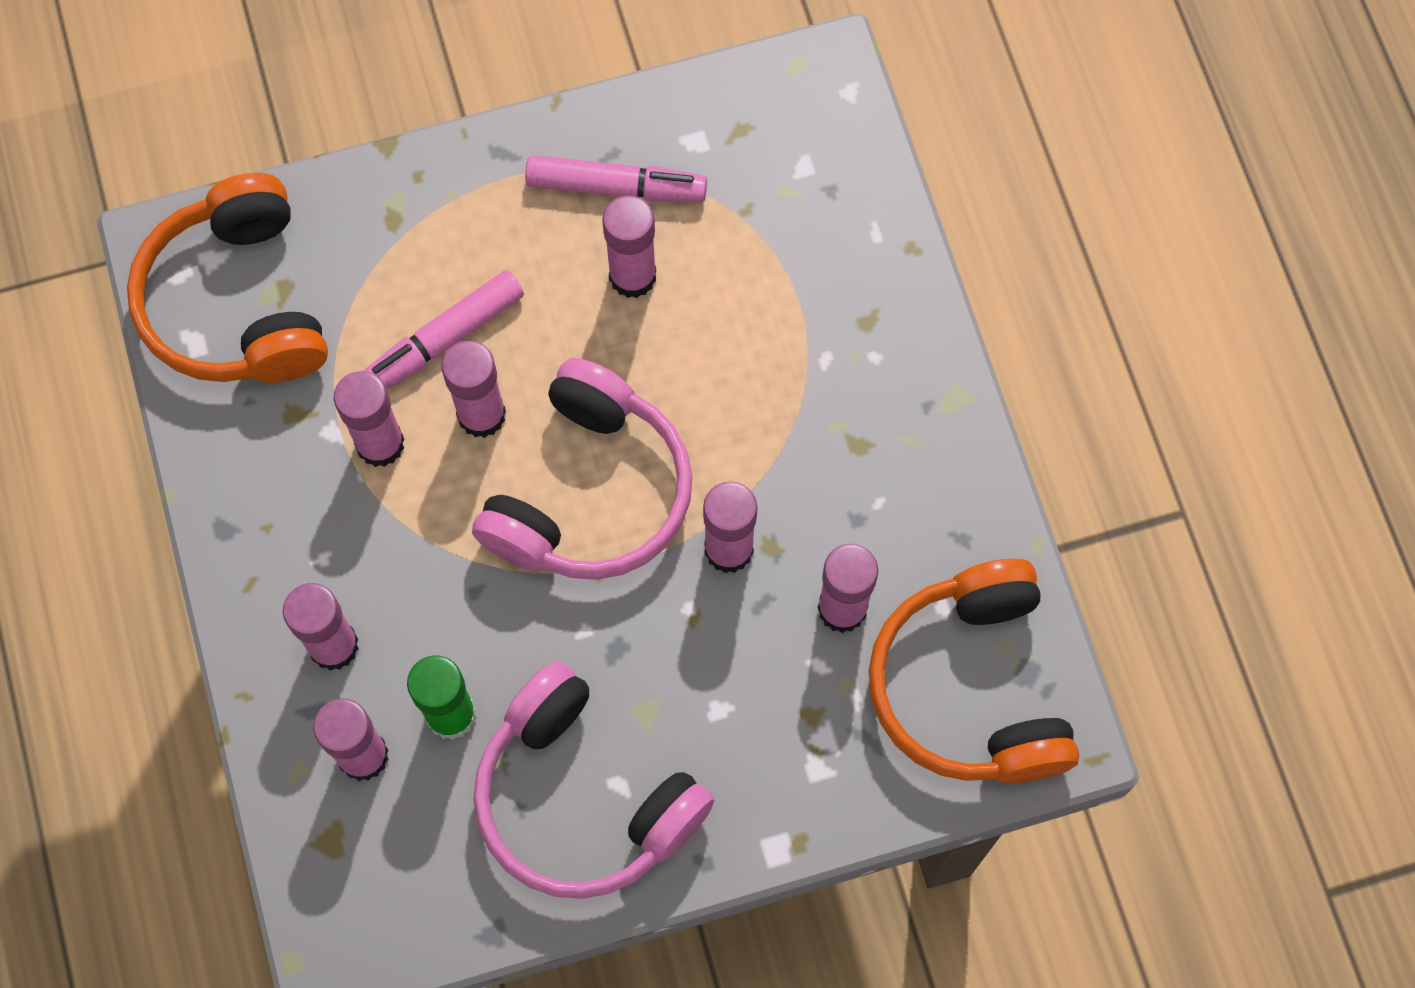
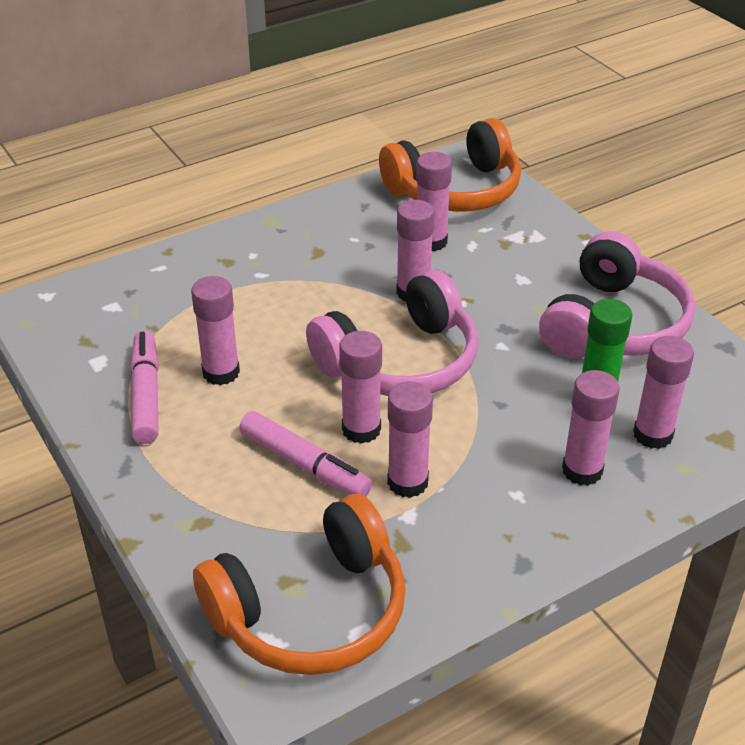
camera: 105 degrees left, 30 degrees down
(590, 493) = (400, 361): pink headphones -> pink headphones turned 135 degrees clockwise

